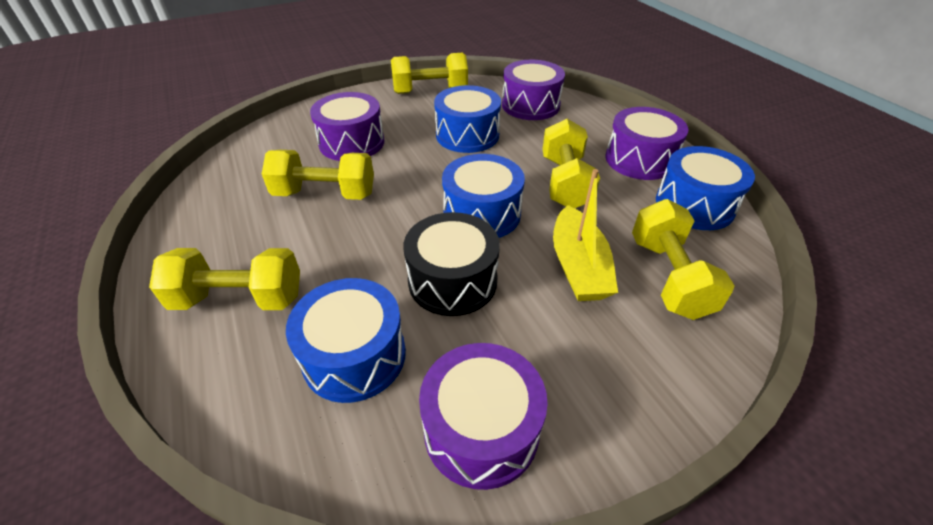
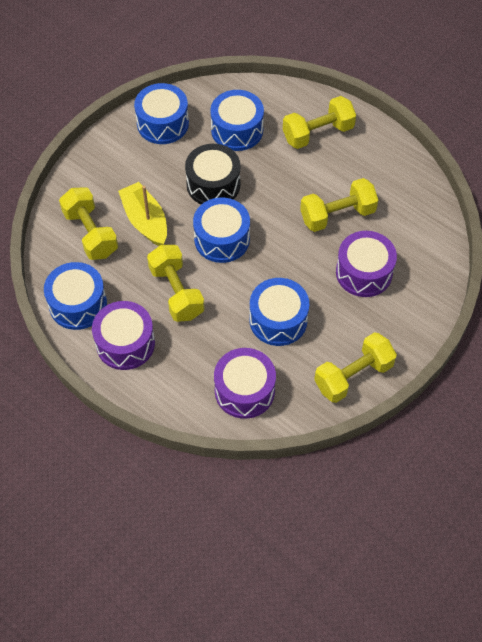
camera: 155 degrees right, 15 degrees up
(481, 429) = (163, 123): purple drum -> blue drum

